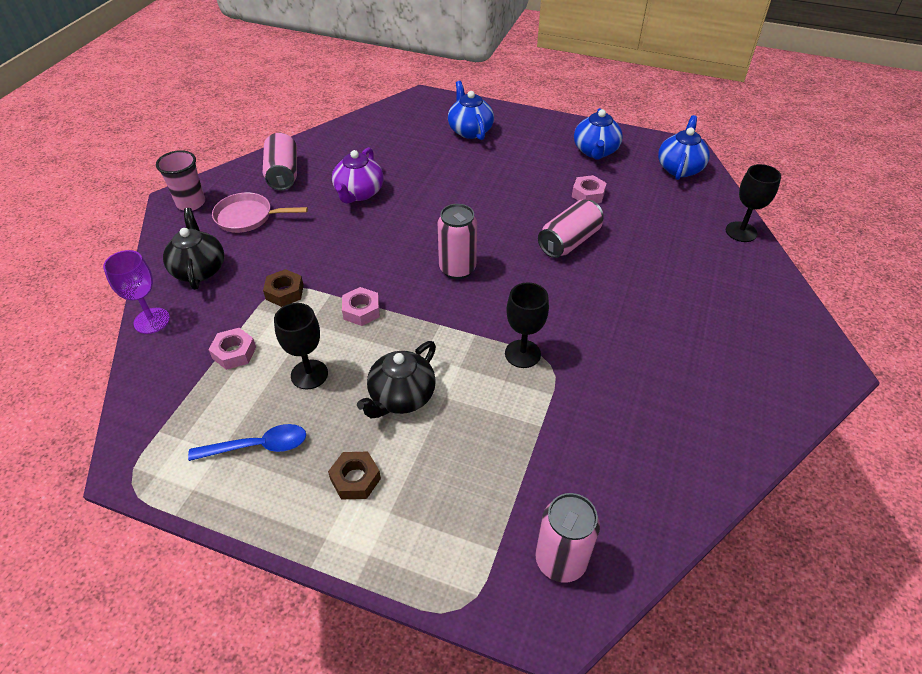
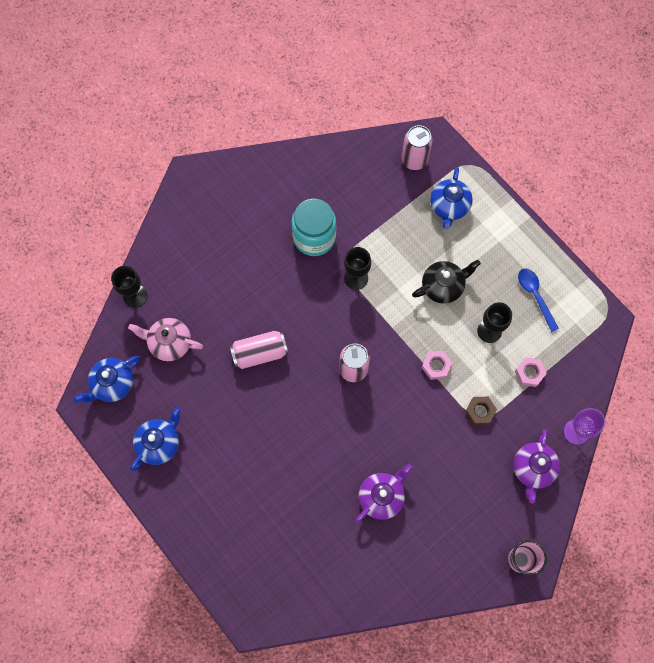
camera: 150 degrees left, 25 degrees up
(199, 269) = (532, 469): black teapot -> purple teapot
(248, 217) = (480, 513): pink pan -> none
(258, 446) = (535, 296): blue spoon -> blue spoon turned 45 degrees clockwise
(283, 174) = (432, 560): pink can -> none
(355, 479) = (490, 249): brown nut -> none
(470, 130) = (242, 535): blue teapot -> blue teapot (449, 206)
(588, 194) = (207, 394): pink nut -> none
(613, 373) = (314, 237): none -> turquoise jar
(664, 213) = (170, 343): none -> pink teapot

